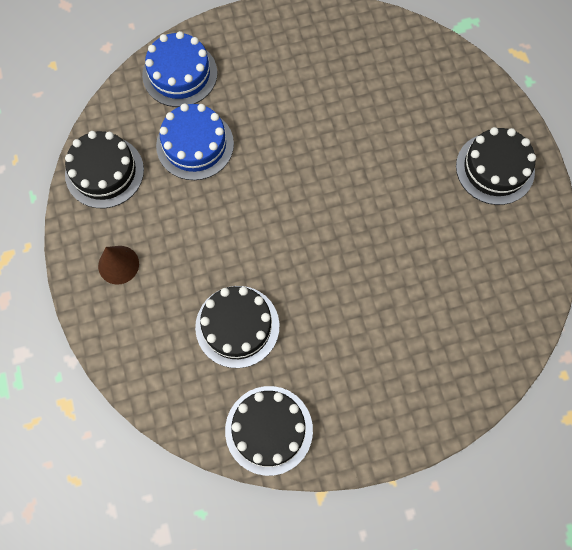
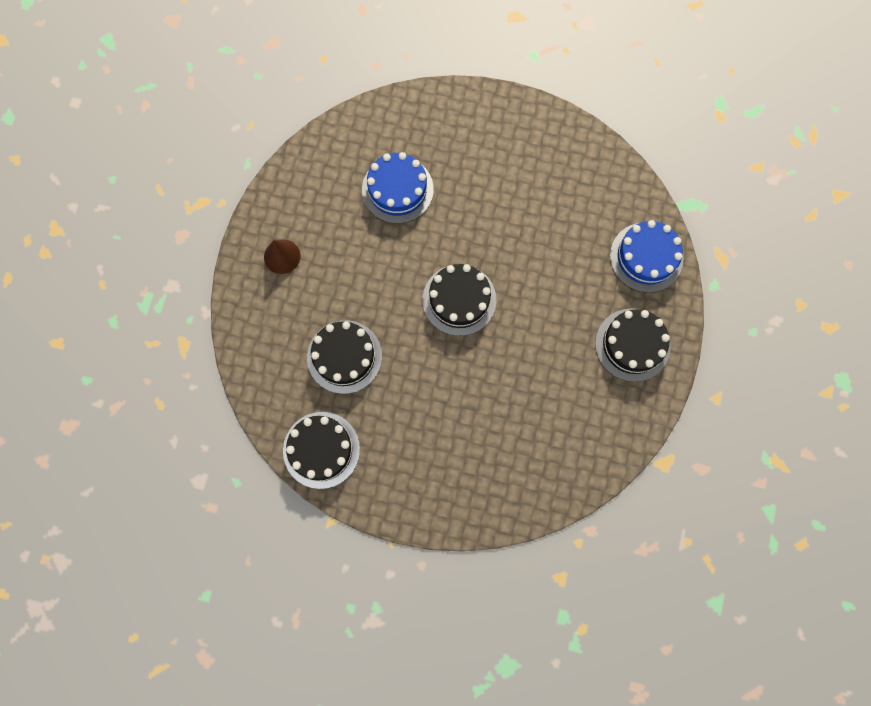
camera: 30 degrees right, 5 degrees up
(104, 172) = (313, 174): black cake -> black cake (459, 300)
(180, 74) = (420, 121): blue cake -> blue cake (646, 257)

